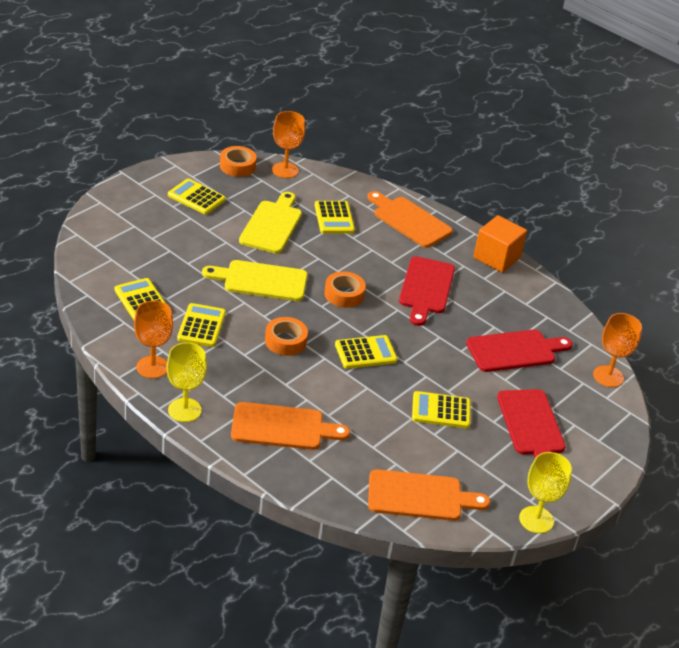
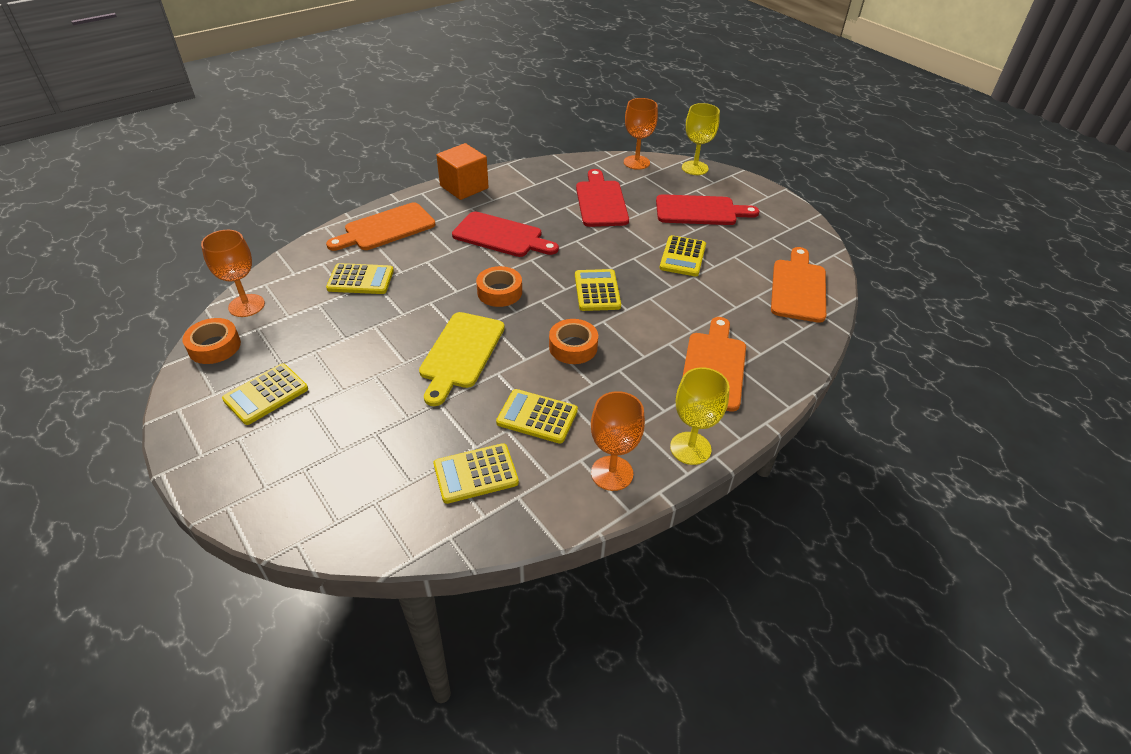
camera: 75 degrees left, 5 degrees up
(272, 225) = (355, 330): yellow cutting board -> none
(536, 520) = (812, 229): yellow goblet -> yellow goblet (695, 168)

